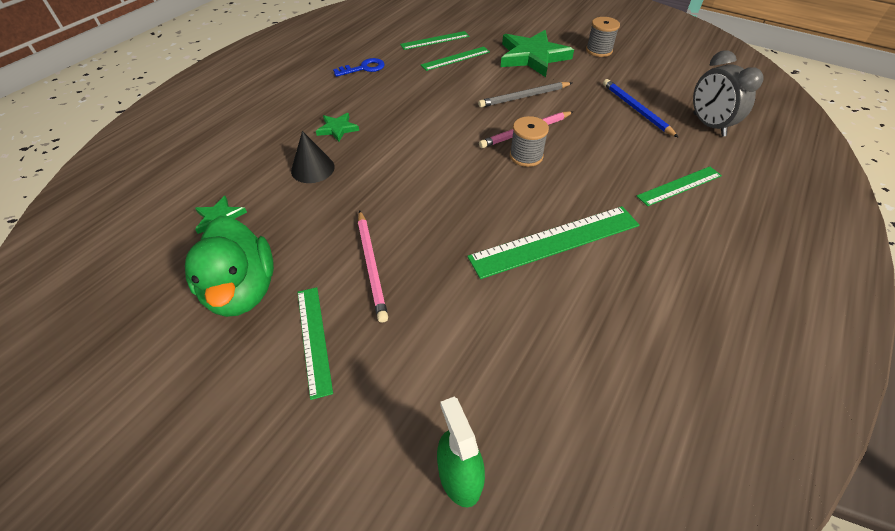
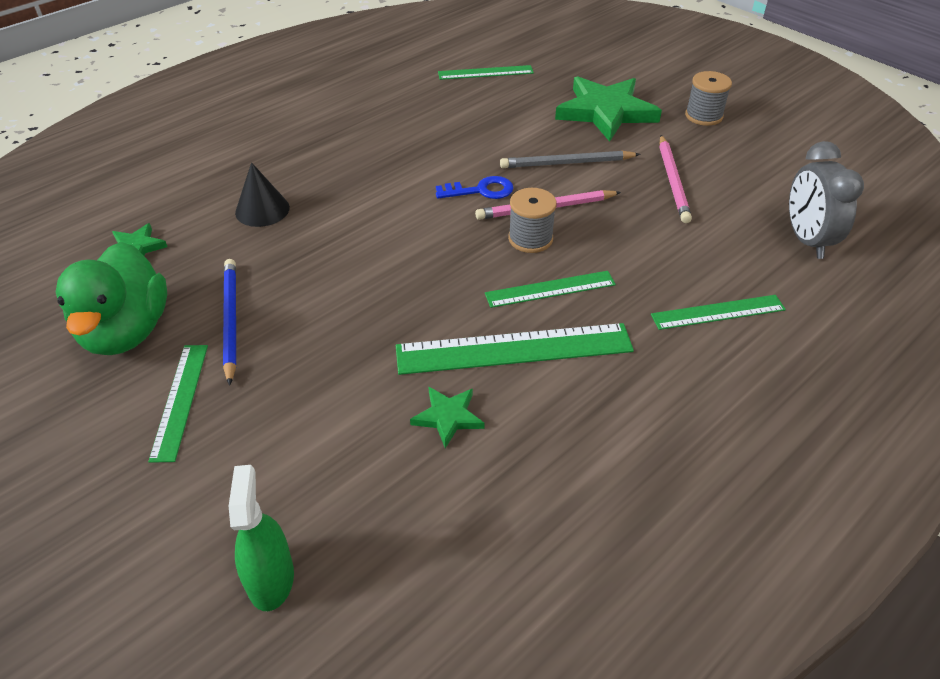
camera: 15 degrees right, 5 degrees down
(337, 129) = (312, 167): green star -> green star (448, 417)
(363, 68) = (378, 96): blue key -> blue key (481, 190)
(372, 266) = (279, 334): pink pencil -> pink pencil (673, 181)
(455, 58) = (501, 100): green ruler -> green ruler (550, 289)
(636, 109) = (713, 203): blue pencil -> blue pencil (230, 320)

